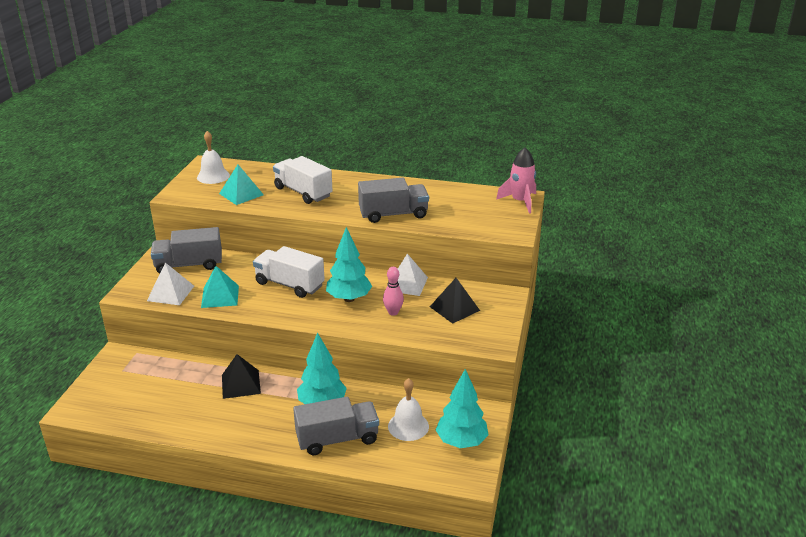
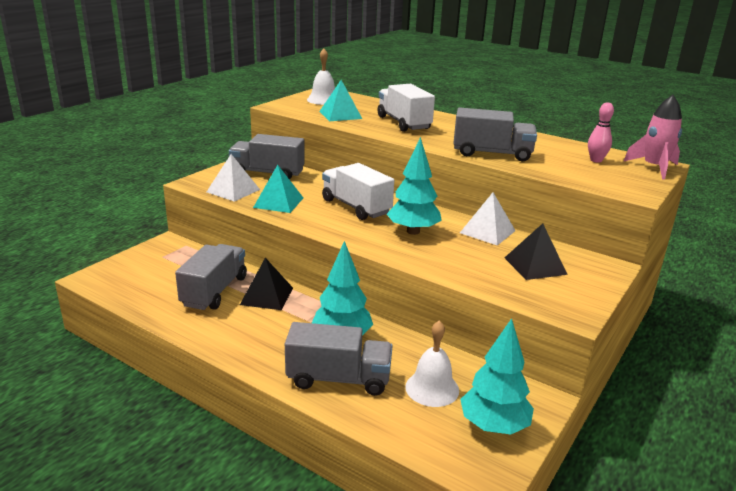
camera: 20 degrees right, 5 degrees down
(193, 392) = (214, 291): none -> grey truck
(393, 312) = (457, 254): pink bowling pin -> pink bowling pin (596, 160)

